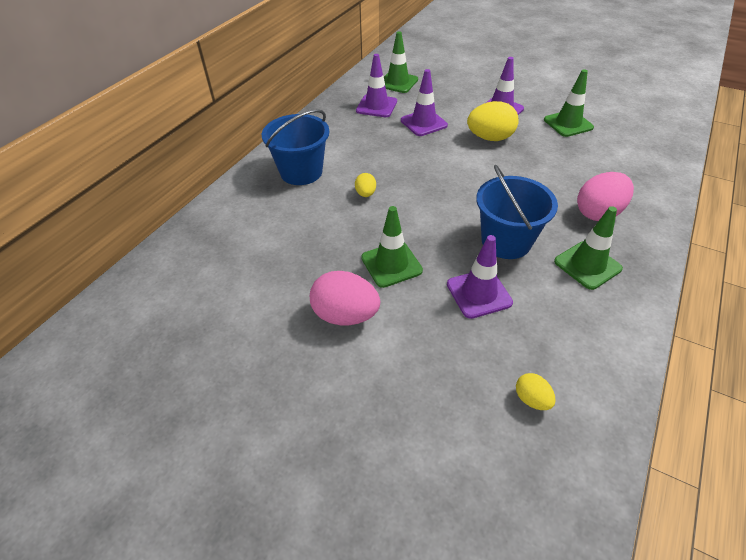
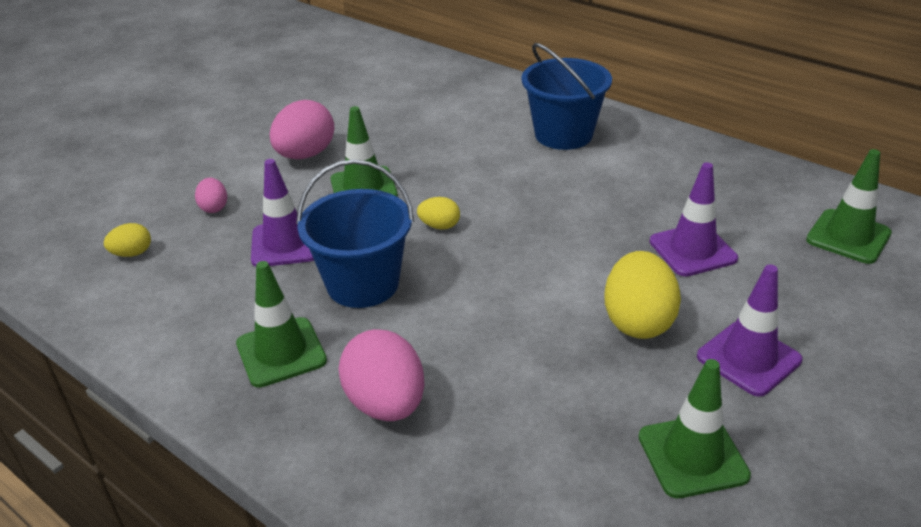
camera: 100 degrees right, 10 degrees down
(365, 194) = (503, 179): yellow egg -> yellow egg (439, 226)
(376, 106) = (749, 205): purple traffic cone -> none
(445, 359) = (214, 207): none -> pink egg

